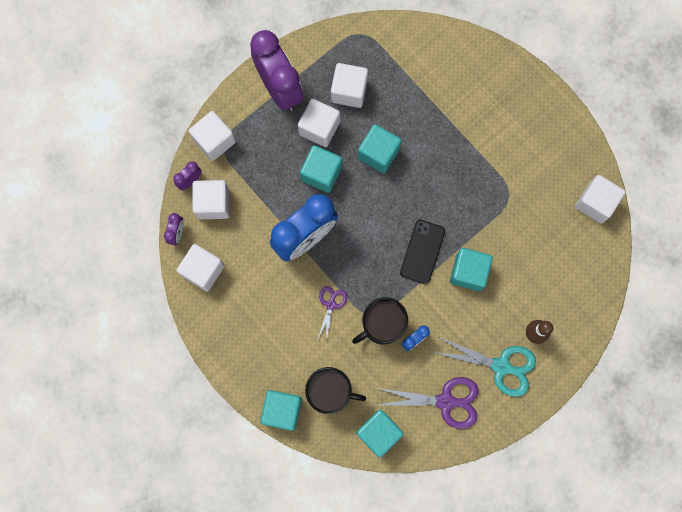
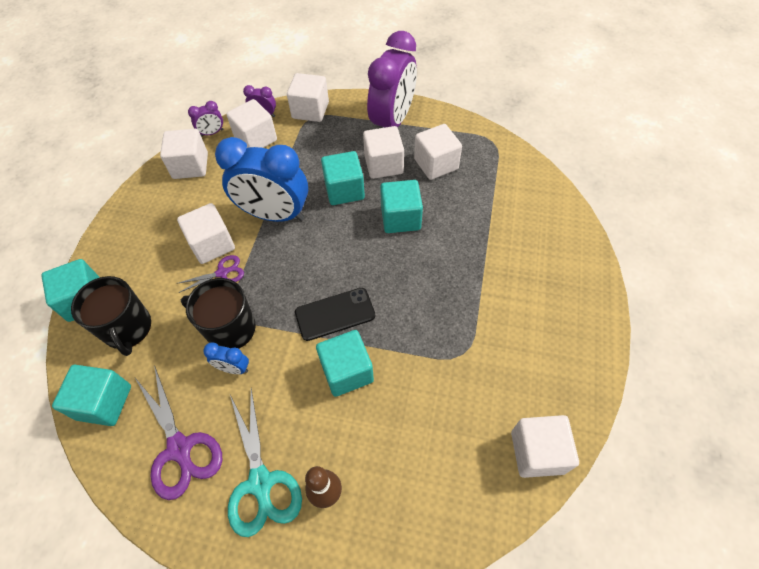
camera: 55 degrees right, 20 degrees down
(299, 297) = (212, 244): none -> white cube

